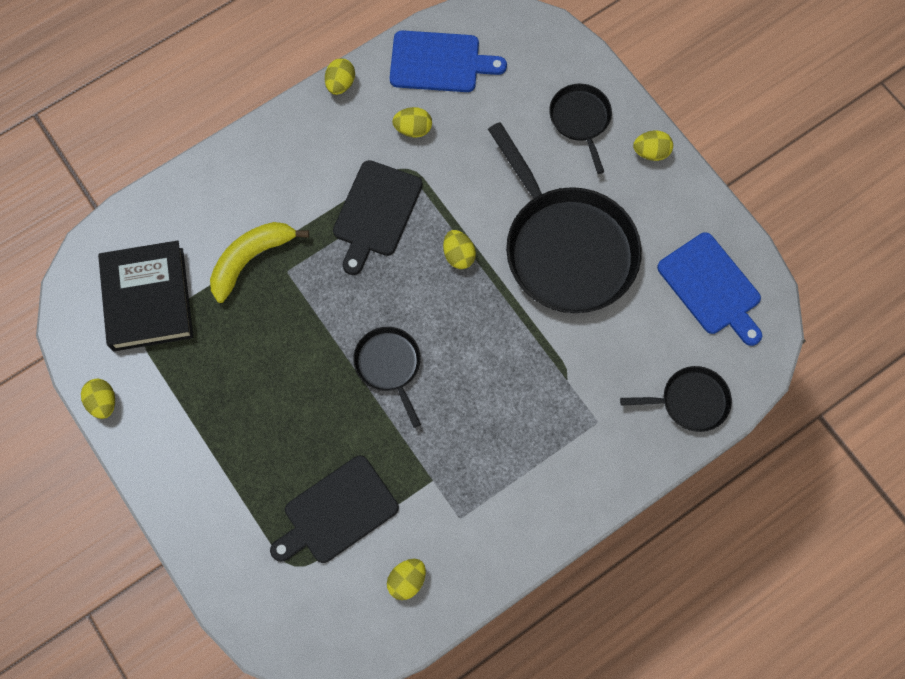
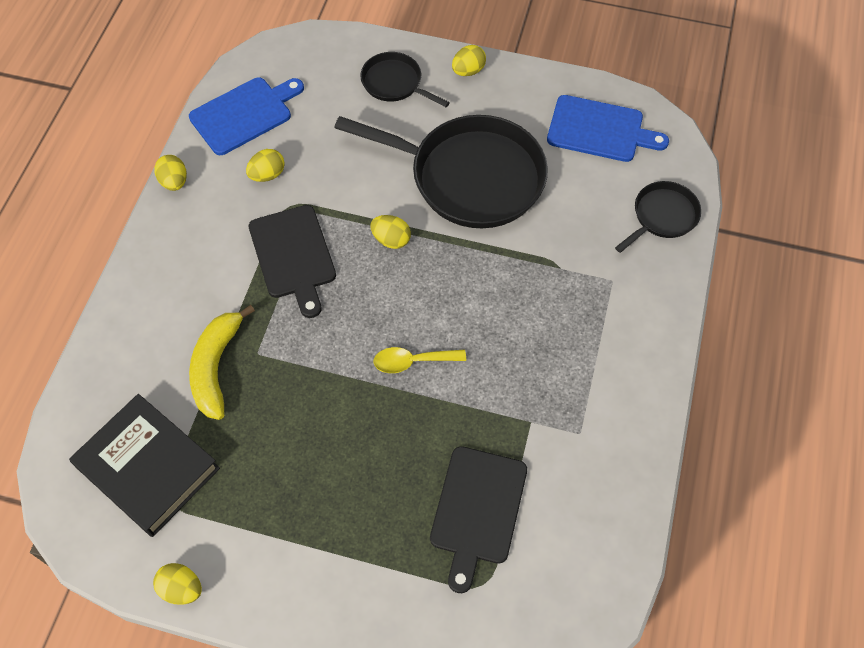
camera: 40 degrees left, 10 degrees down
(389, 365) = (412, 361): black pan -> yellow spoon
(407, 581) = (586, 516): yellow egg -> none

